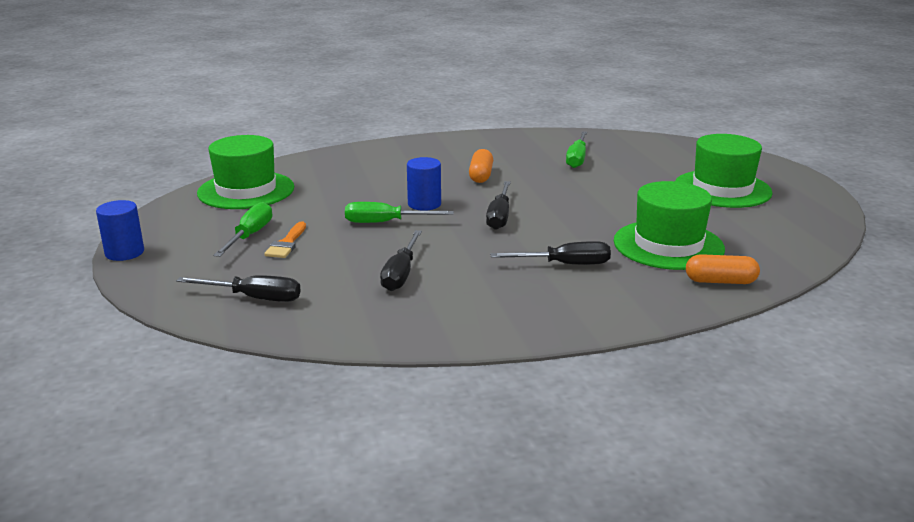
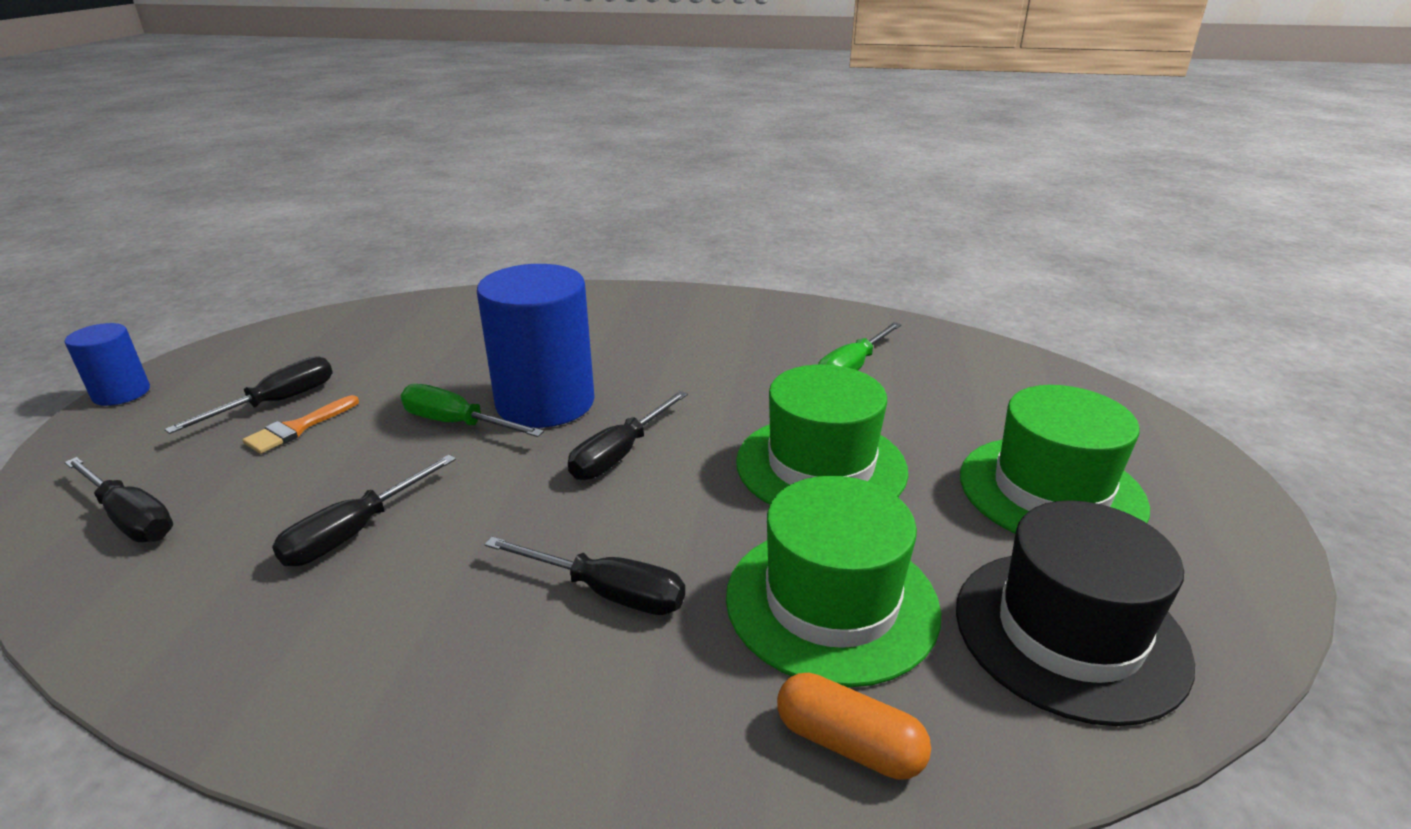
camera: 25 degrees right, 5 degrees up
(246, 190) = (370, 328): green hat -> green hat (821, 466)
(250, 235) = (277, 402): green screwdriver -> black screwdriver
(424, 204) = (545, 402): blue cylinder -> blue cylinder, size x1.91
(481, 175) = (678, 369): orange capsule -> none
(771, 232) = (1069, 632): none -> black hat

